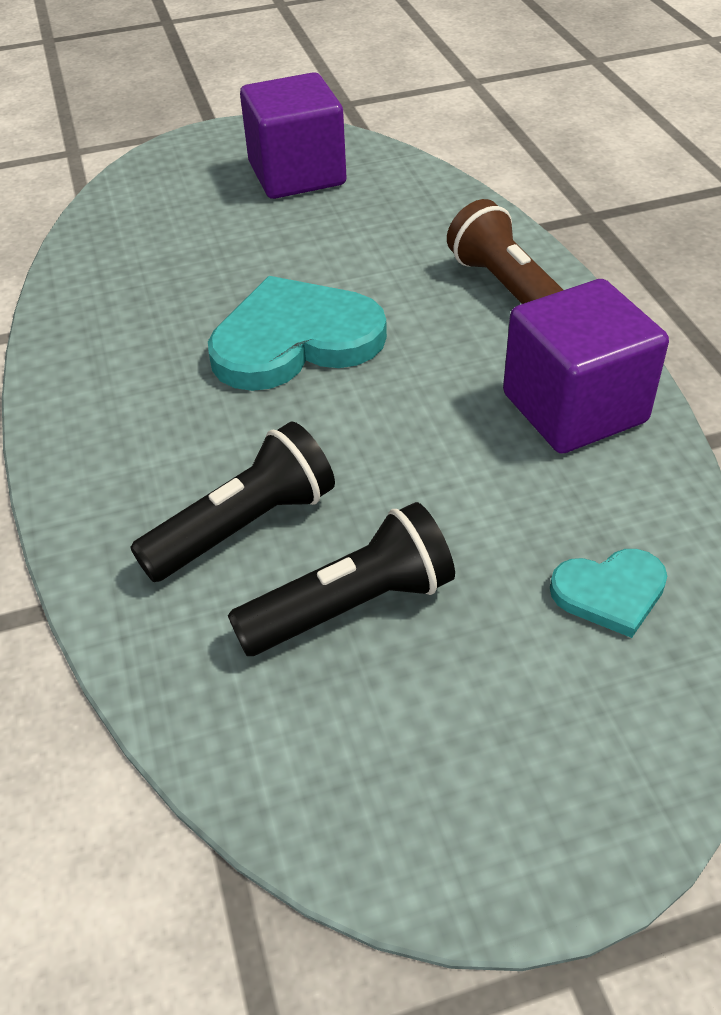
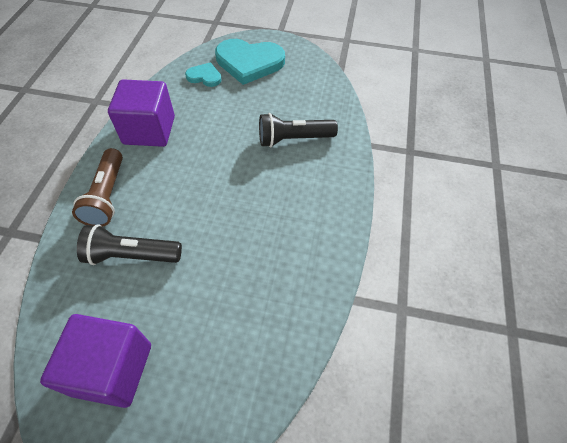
camera: 155 degrees left, 10 degrees up
(295, 340) = (220, 214): turquoise heart -> turquoise heart (249, 62)
(351, 605) = (276, 102): black flashlight -> black flashlight (131, 255)

